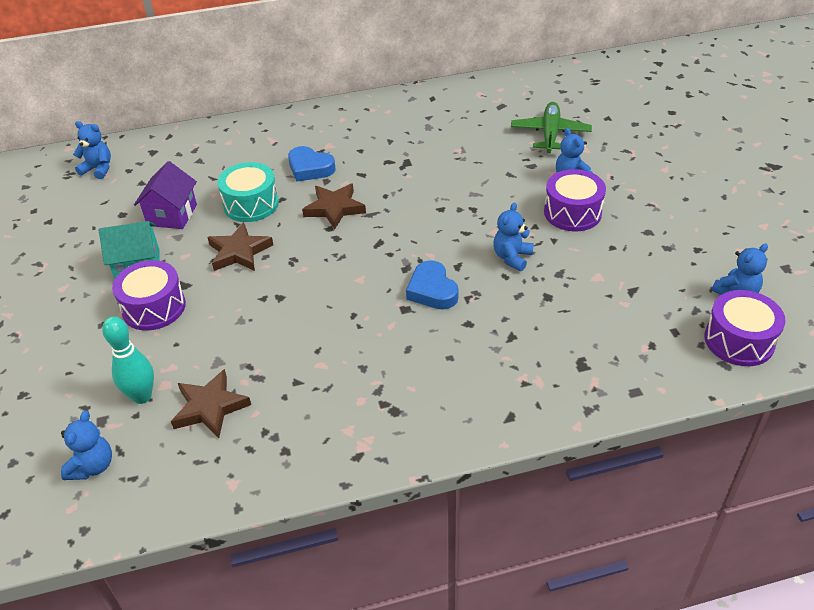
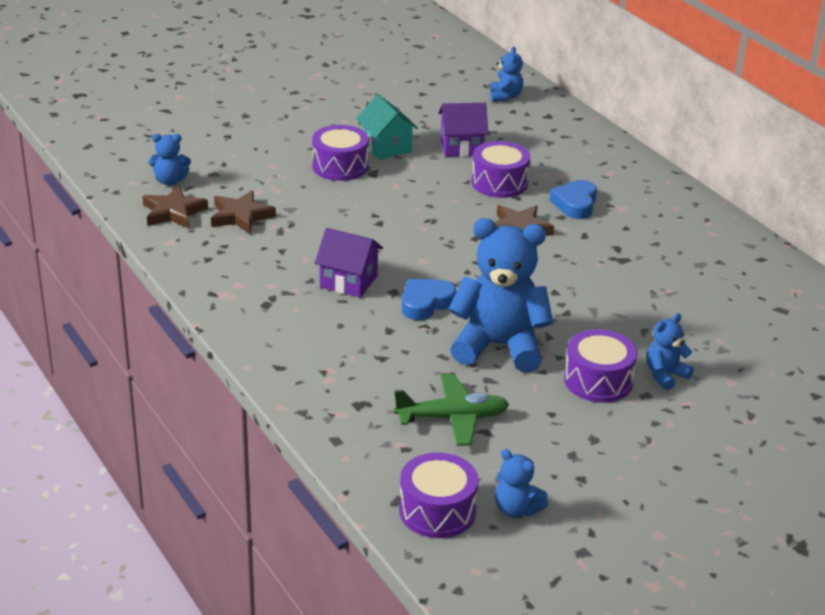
camera: 70 degrees right, 10 degrees down
(142, 396) = (242, 184): turquoise bowling pin -> none
(239, 252) = (429, 191): brown star -> brown star (173, 212)
(251, 204) = (499, 183): turquoise drum -> purple drum
(376, 338) = (348, 281): none -> purple house
(512, 257) = (499, 346): blue teddy bear -> blue teddy bear, size x2.11
(550, 134) = (746, 352): green plane -> green plane (452, 418)

